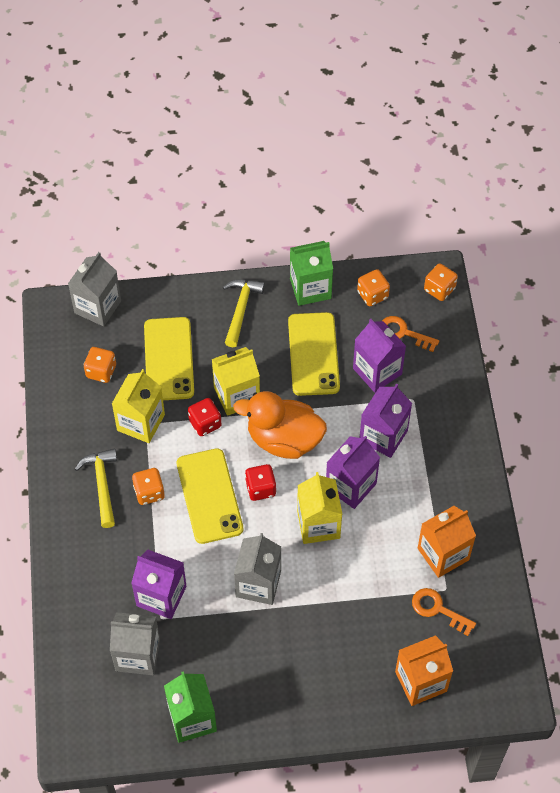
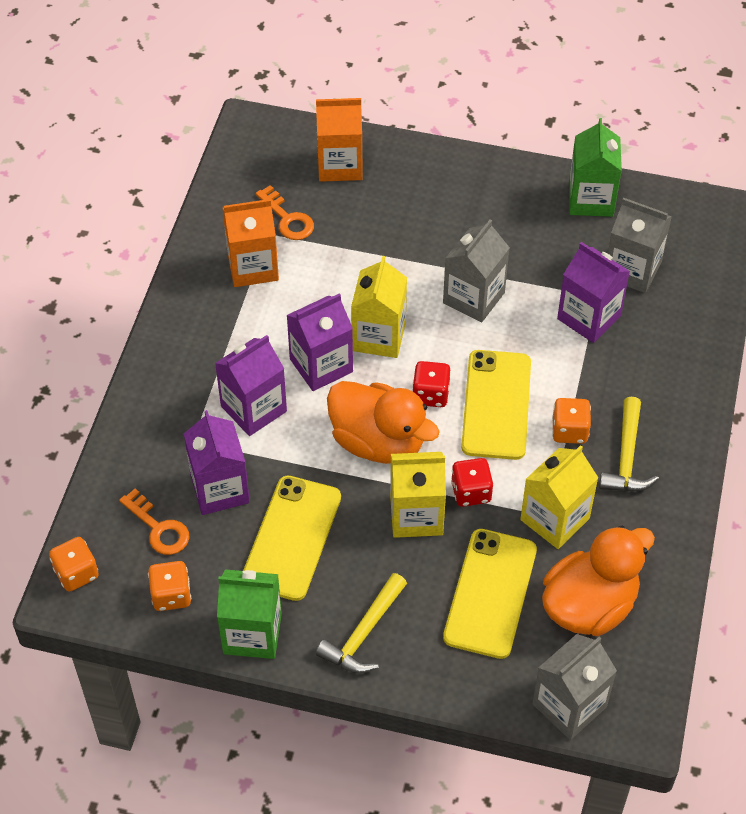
camera: 160 degrees left, 5 degrees down
(101, 371) = (589, 605): orange dice -> orange duck

